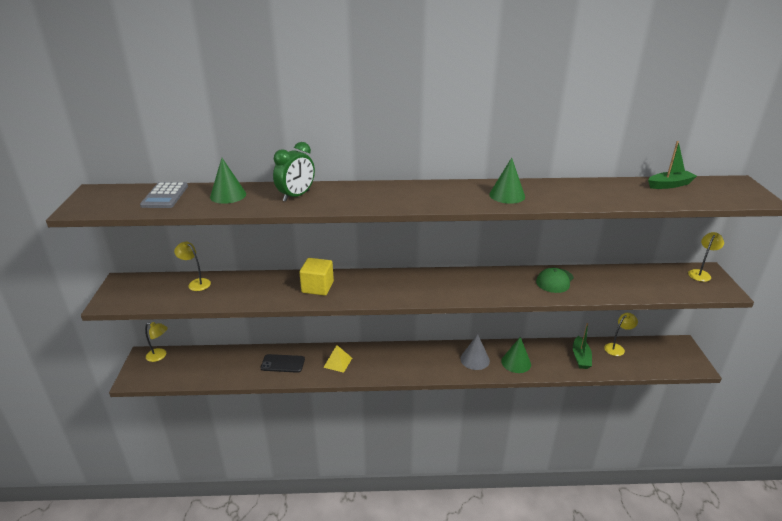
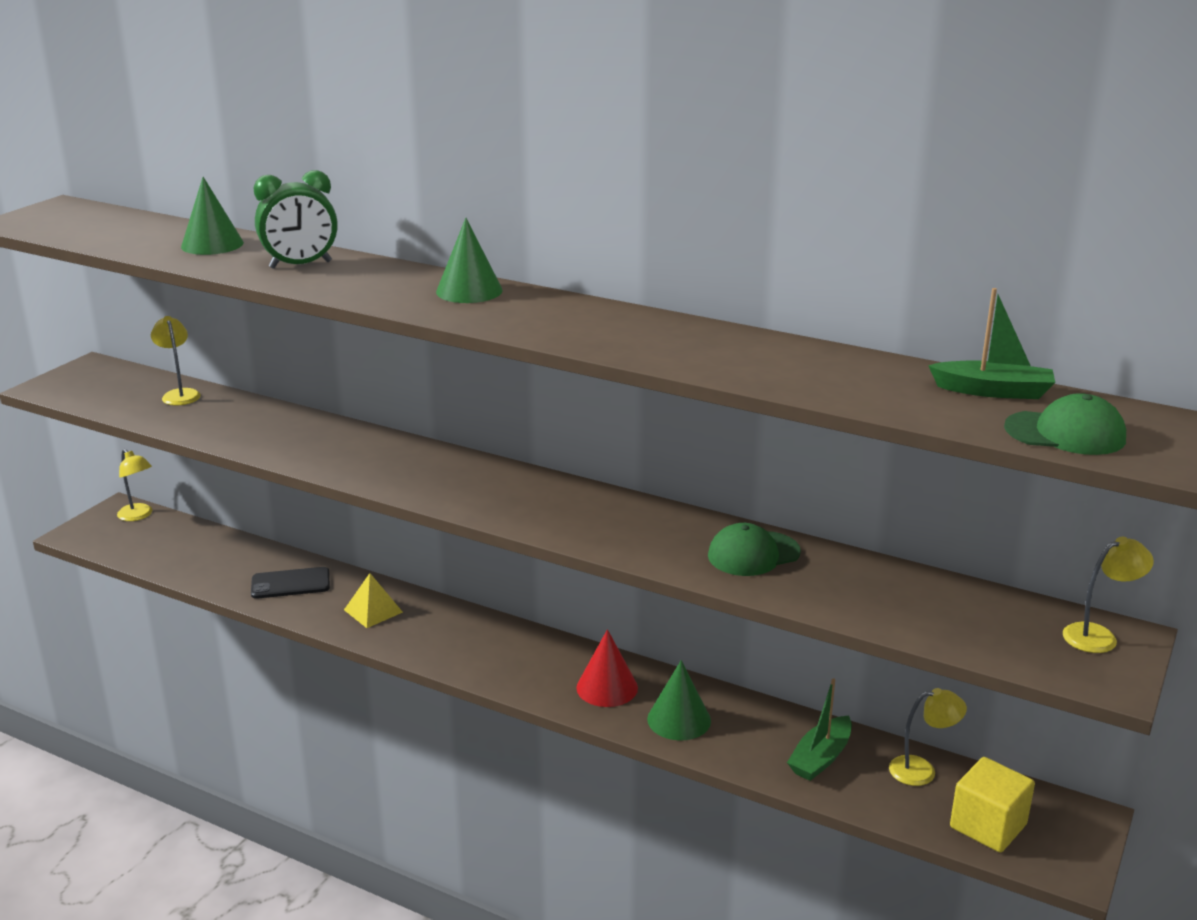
camera: 30 degrees right, 5 degrees down
(165, 196) = (134, 228): grey calculator -> none
(283, 363) = (290, 584): black phone -> black phone turned 45 degrees counterclockwise
(317, 287) = (337, 447): yellow cube -> yellow cube (988, 826)
(475, 359) = (607, 687): grey cone -> red cone
(507, 195) = (630, 335): green cone -> green cone (469, 291)
(719, 196) = (1065, 433): none -> green cap

